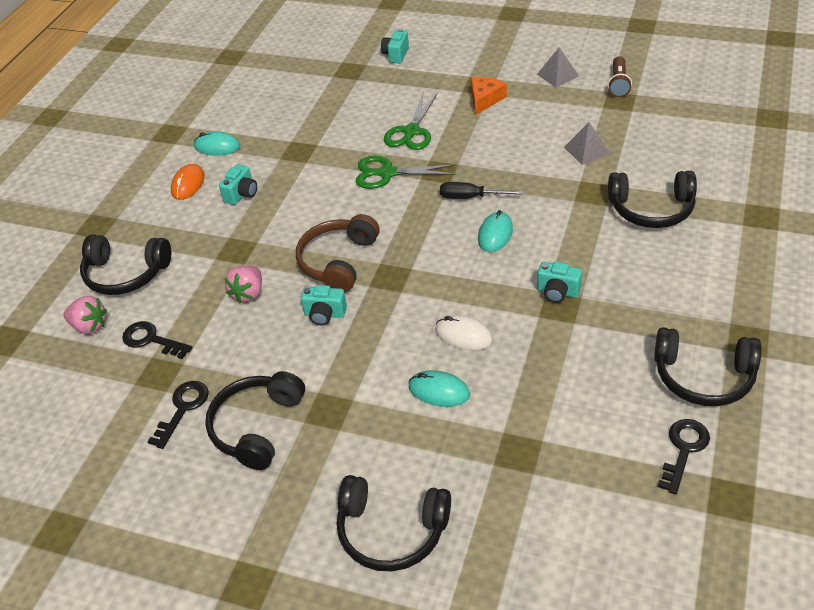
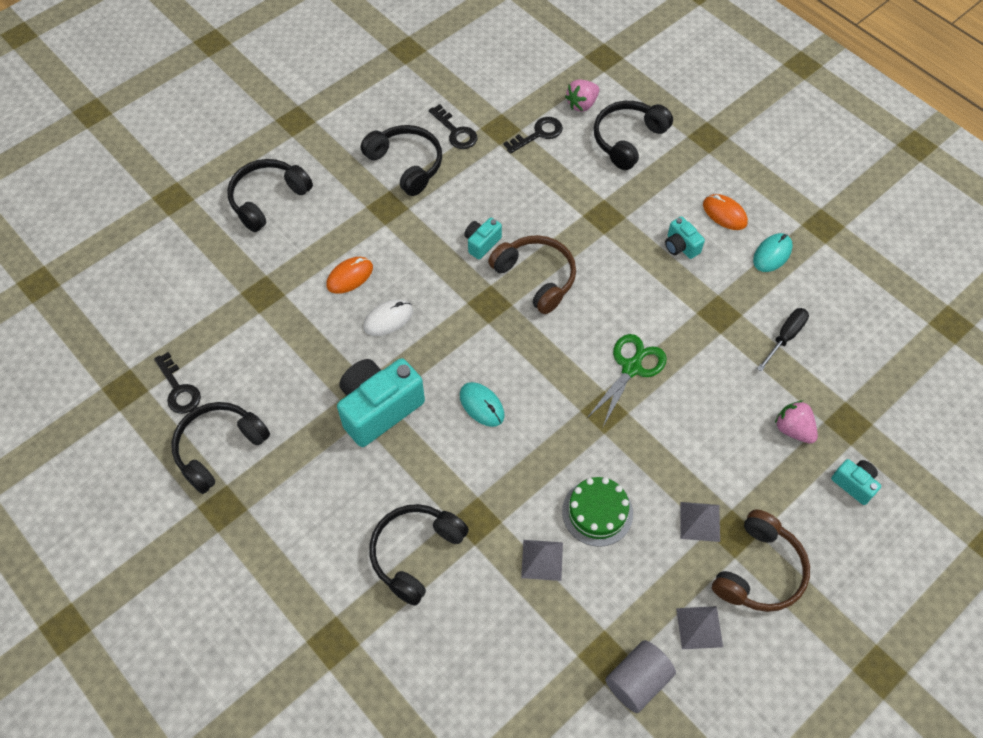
camera: 115 degrees right, 15 degrees up
(248, 293) = (544, 206): pink strawberry -> pink strawberry (793, 429)
(411, 132) = (686, 421): green scissors -> none
(439, 391) = (350, 276): turquoise mouse -> orange mouse
(470, 197) = (546, 415): black screwdriver -> black screwdriver (785, 337)
(485, 99) = (700, 521): orange cheese -> grey pyramid
(495, 67) = (759, 571): none -> brown headphones
(524, 142) = (597, 512): none -> green cake
(557, 292) = (379, 408): turquoise camera -> turquoise camera, size x2.04
(618, 84) = (637, 681): brown flashlight -> grey cylinder

